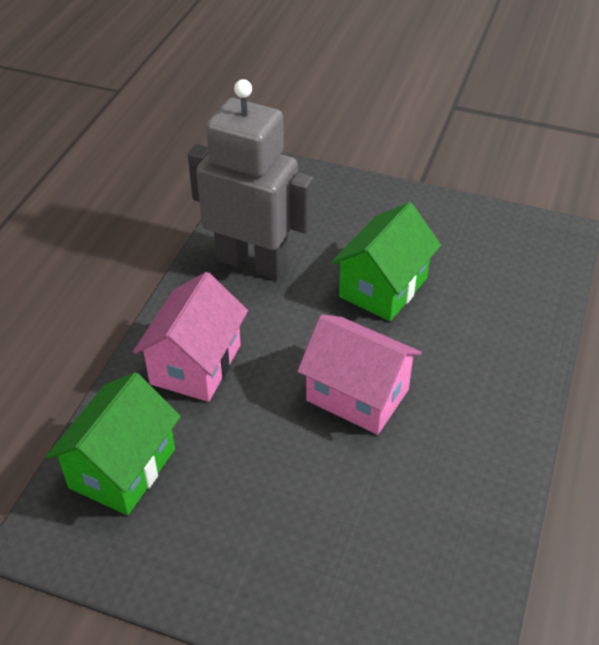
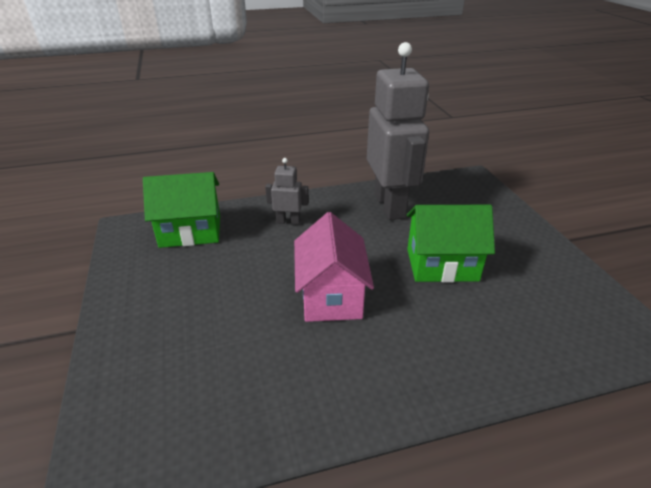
camera: 55 degrees right, 10 degrees down
(195, 364) = (288, 221): pink house -> grey robot

